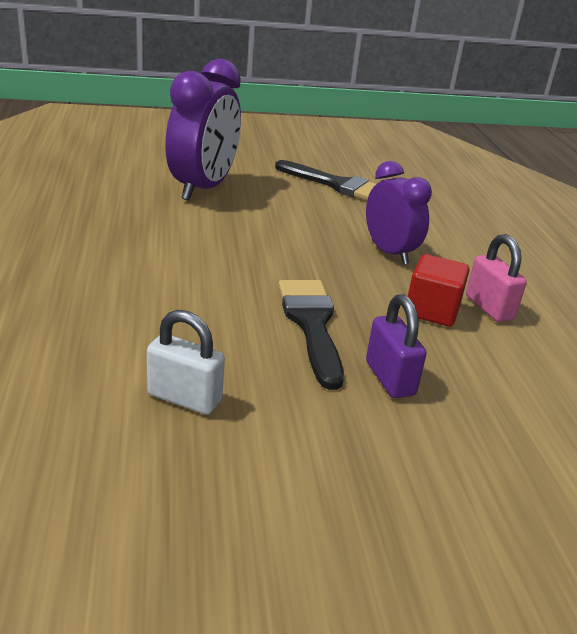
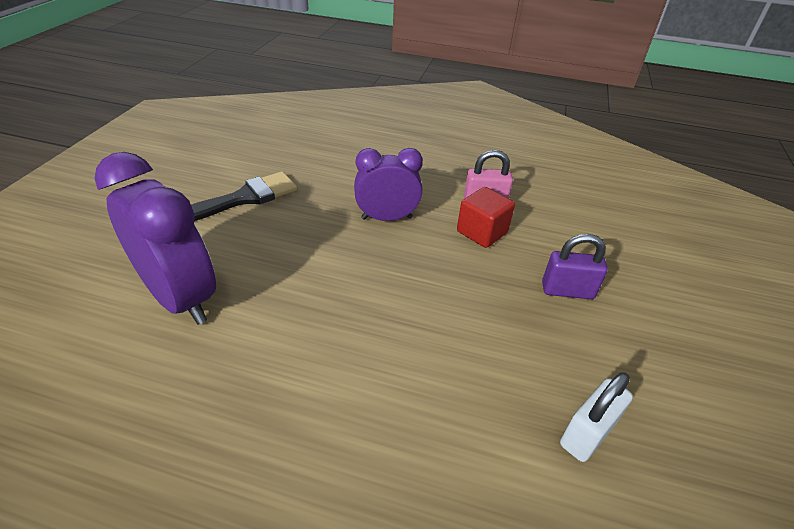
camera: 65 degrees left, 10 degrees up
(311, 325) = (487, 308): black brush -> none

